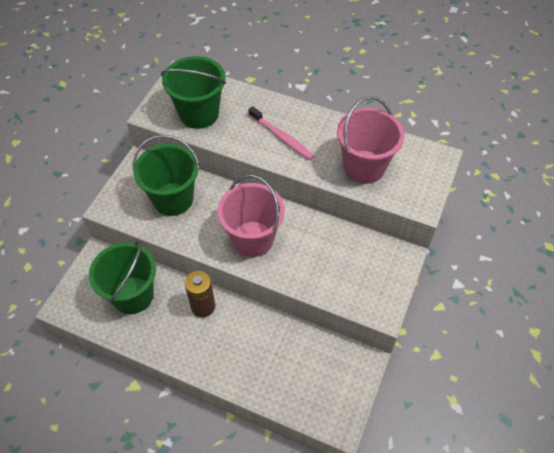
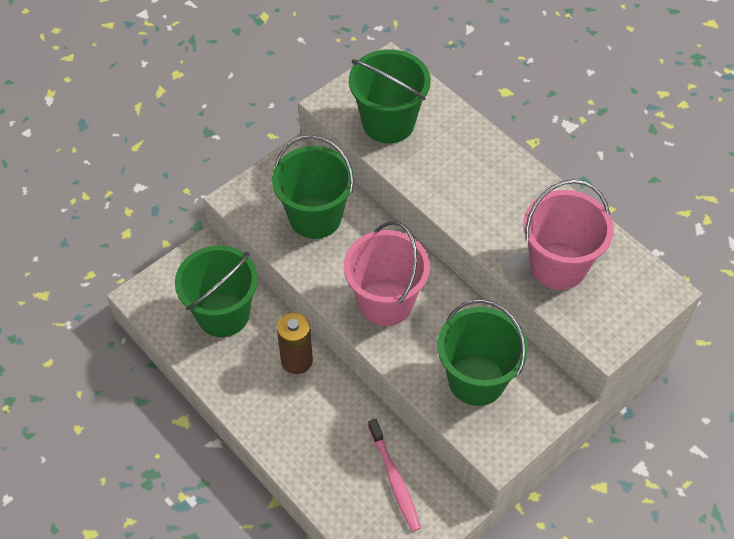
camera: 25 degrees right, 0 degrees up
(281, 137) = (474, 189): pink toothbrush -> pink toothbrush (394, 479)
(342, 267) = (476, 380): none -> green bucket

